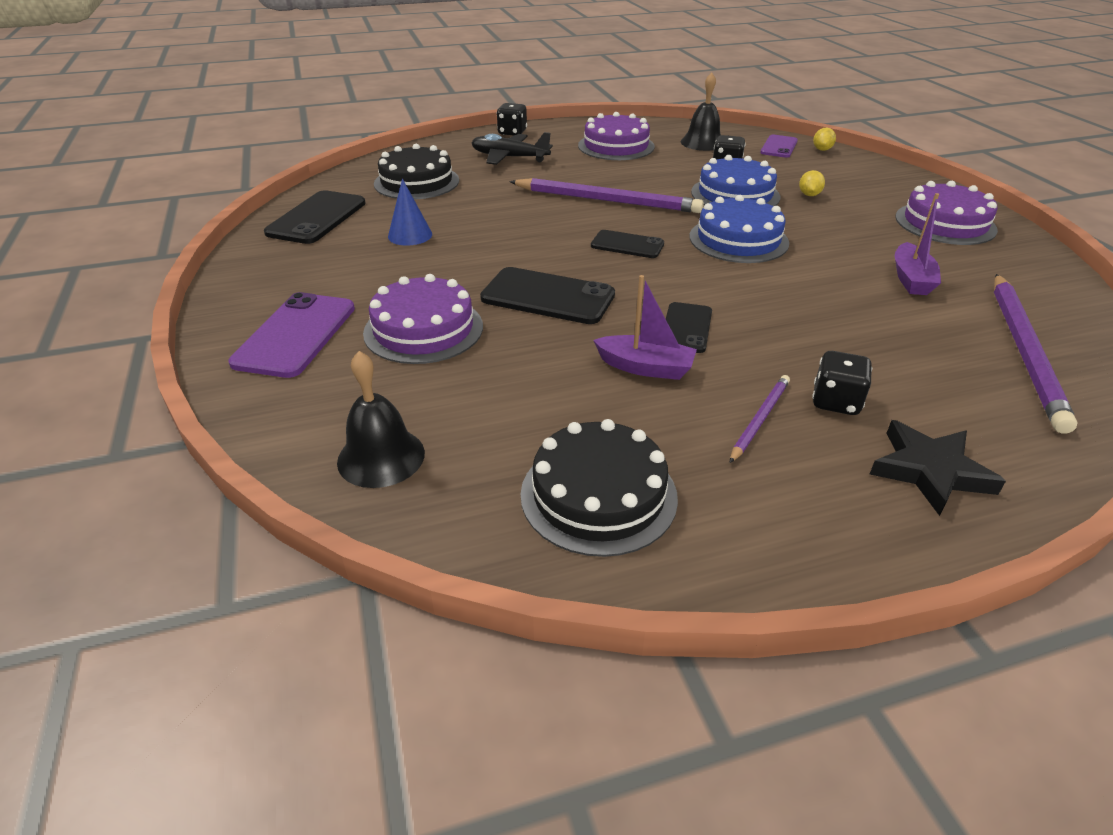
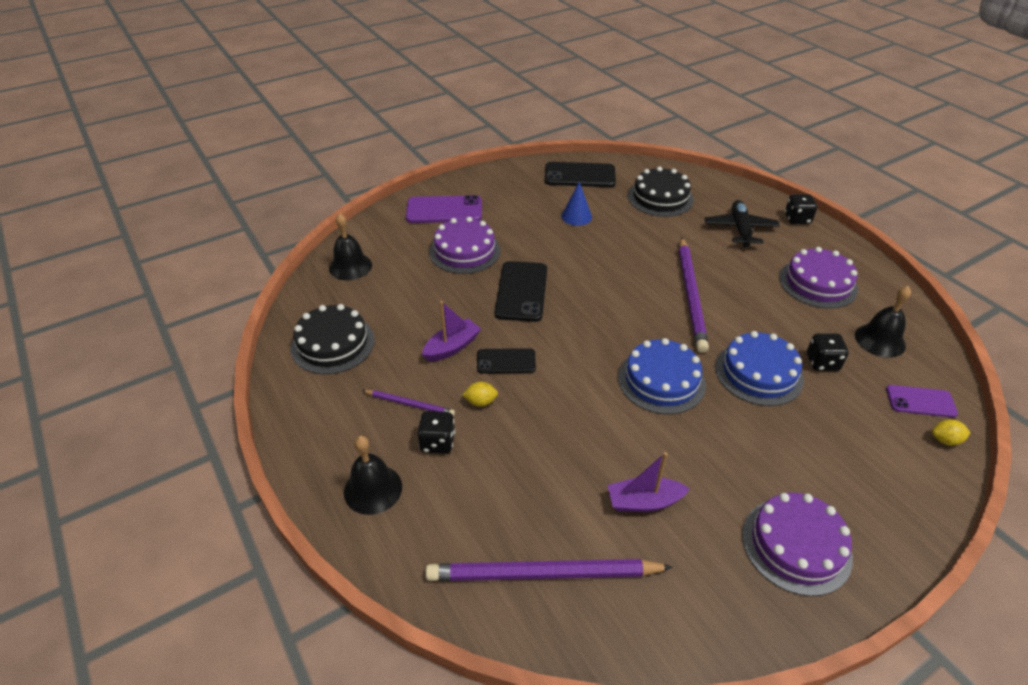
camera: 75 degrees right, 5 degrees up
(627, 245) = (616, 317): black phone -> none
(645, 367) = (452, 347): purple boat -> purple boat turned 135 degrees counterclockwise
(809, 195) = (796, 428): yellow lemon -> yellow lemon (480, 402)
(930, 471) = (373, 489): black star -> black bell

